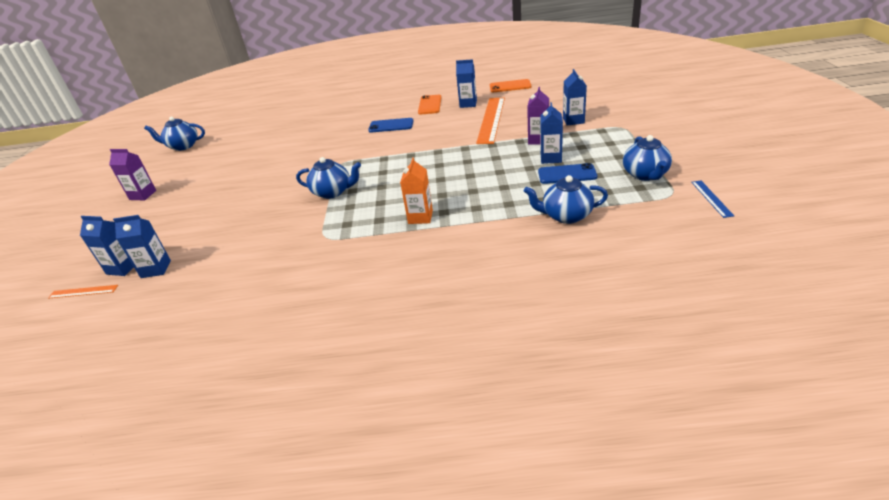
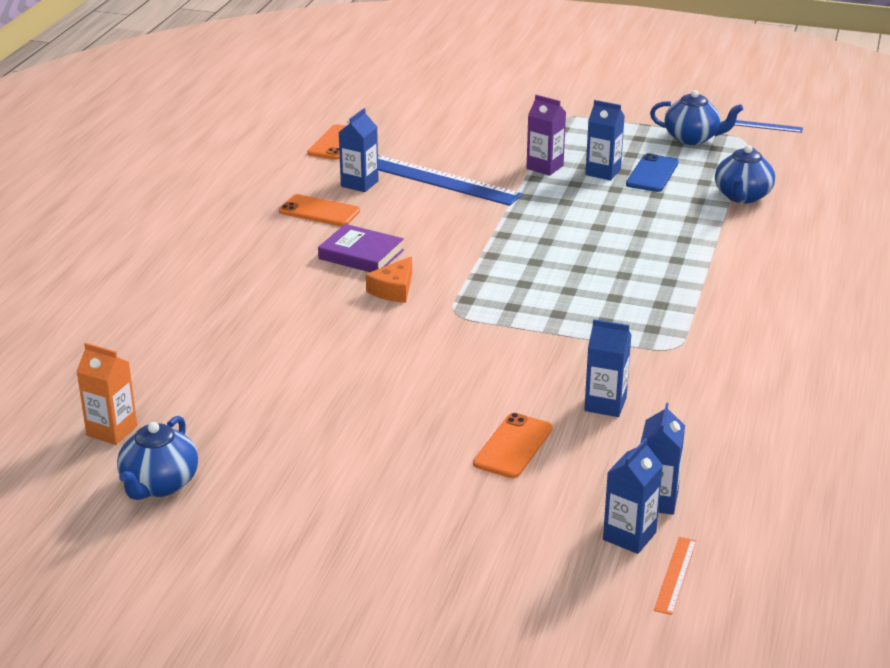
camera: 75 degrees left, 5 degrees down
(143, 195) = (362, 530): purple carton -> none
(211, 212) = (513, 446): none -> orange phone
(333, 192) = (547, 330): blue teapot -> none
(359, 142) = (393, 289): none -> orange cheese
(391, 126) = (361, 254): blue phone -> purple book
(420, 217) = (676, 276): orange carton -> orange carton (112, 431)
(491, 119) = (441, 180): orange ruler -> blue ruler
(573, 120) = (513, 135): blue carton -> blue carton (605, 404)

